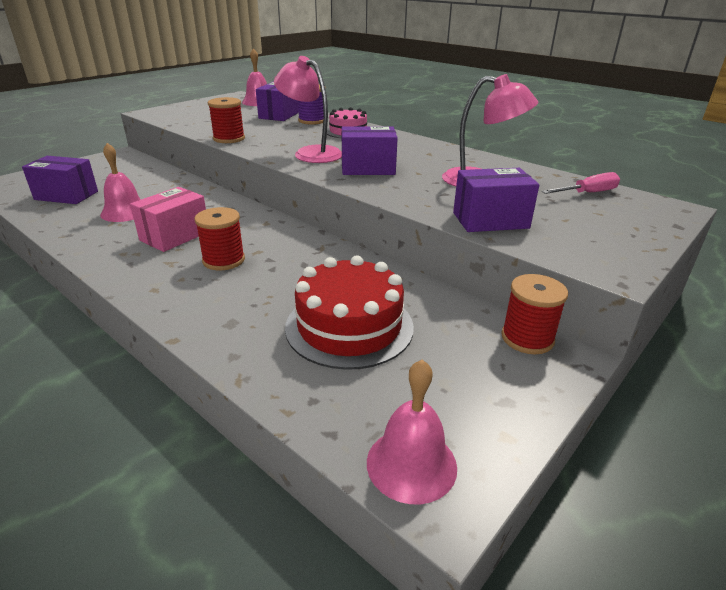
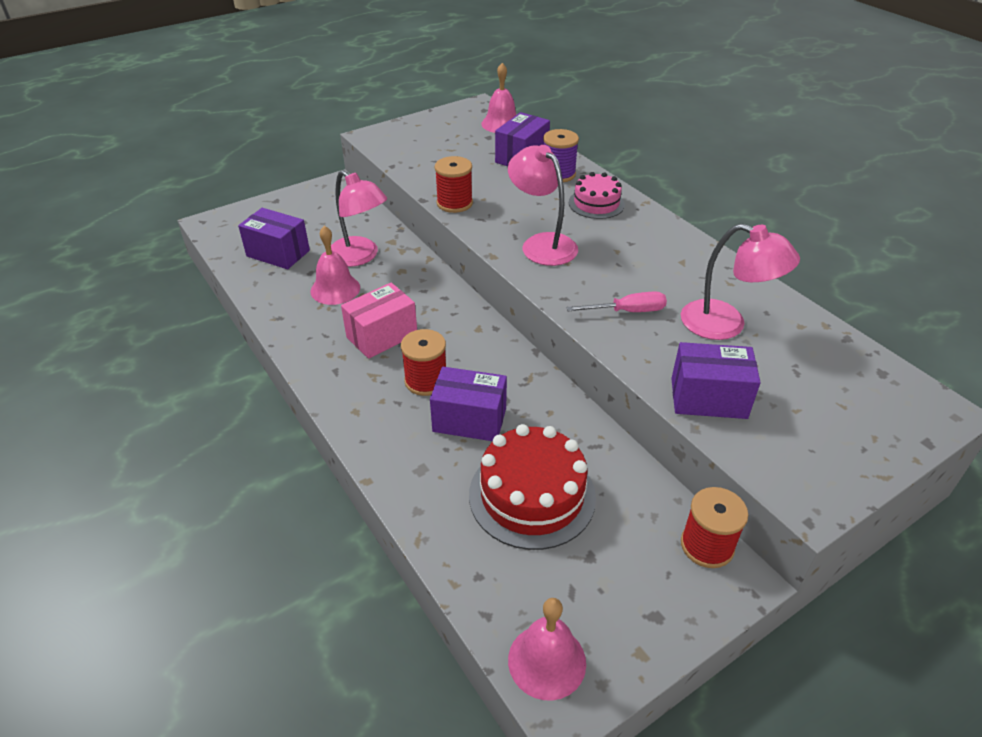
camera: 15 degrees right, 10 degrees up
(147, 191) = (360, 257): none -> pink lamp
(368, 168) = (600, 283): purple box -> purple box (469, 420)
(587, 193) = (847, 367): pink screwdriver -> pink screwdriver (627, 311)

